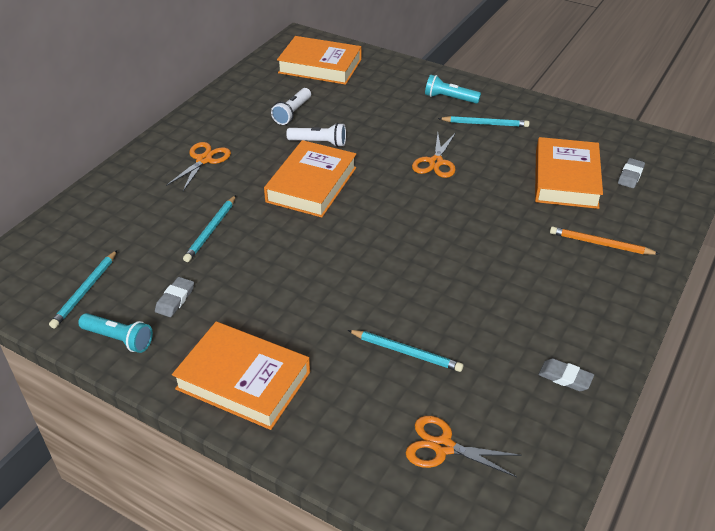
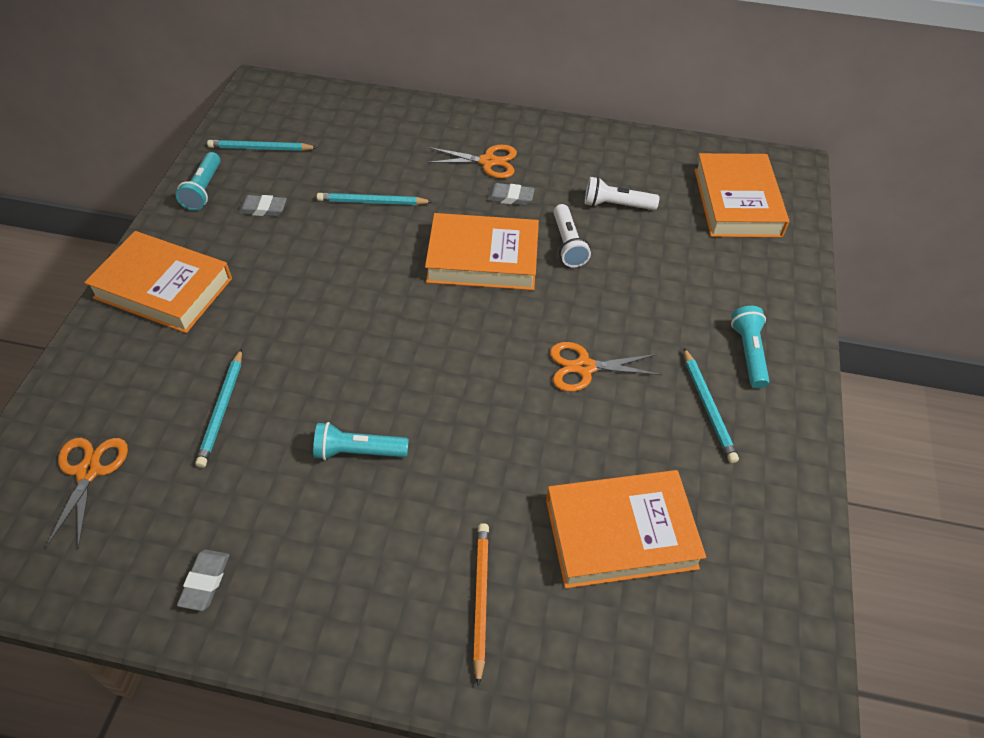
camera: 70 degrees right, 10 degrees up
(243, 380) = (163, 288): orange book -> orange book turned 75 degrees counterclockwise
(472, 280) = (358, 451): none -> turquoise flashlight
(630, 175) = (674, 629): grey eraser -> grey eraser (510, 197)

